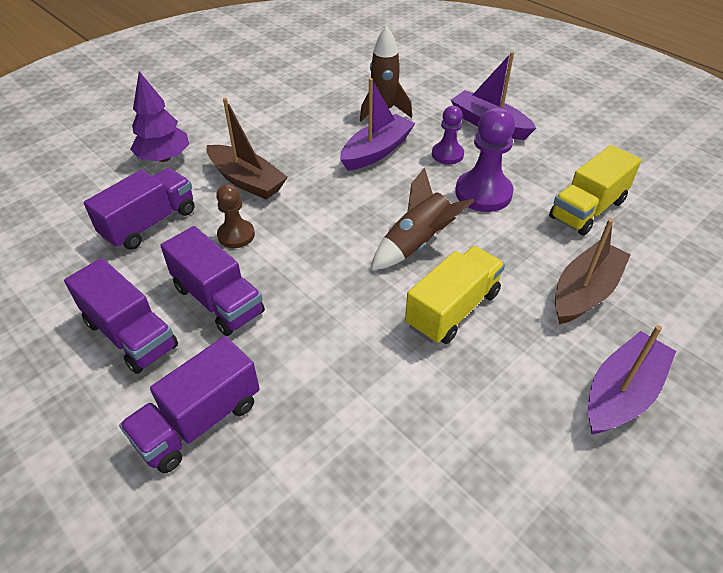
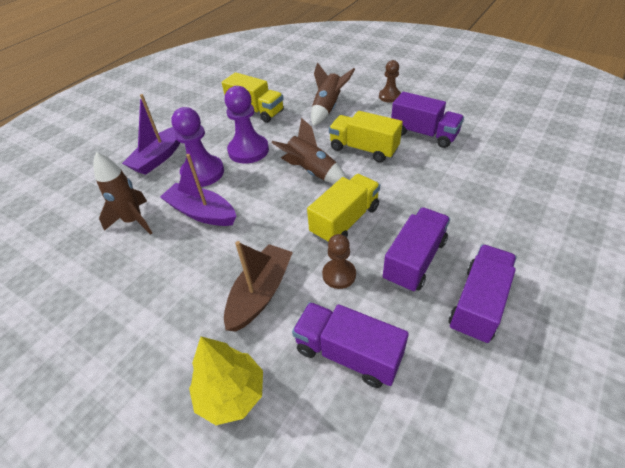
camera: 100 degrees left, 0 degrees up
(164, 158) = (231, 394): purple tree -> yellow tree
(199, 421) = (513, 234): purple truck -> purple truck (424, 134)
(311, 256) = (345, 221): none -> yellow truck
(447, 154) = (202, 173): purple pawn -> purple pawn, size x1.65
(584, 292) = (328, 108): brown boat -> brown rocket
(621, 393) = (389, 96): purple boat -> brown pawn

